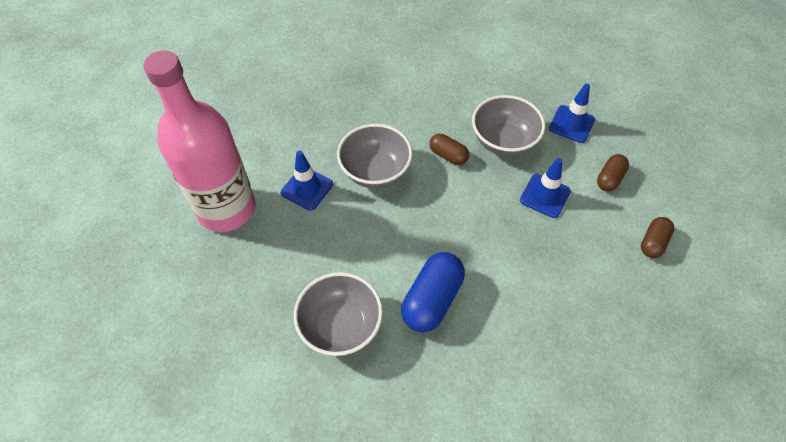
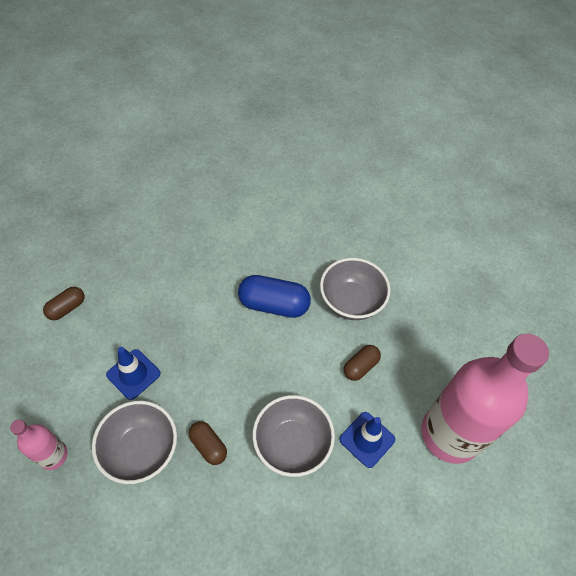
camera: 170 degrees left, 0 degrees up
(432, 300) = (274, 305): blue capsule -> blue capsule turned 60 degrees clockwise
(571, 124) = (53, 455): blue traffic cone -> pink bottle
(609, 179) = (60, 377): brown capsule -> brown capsule (360, 366)

